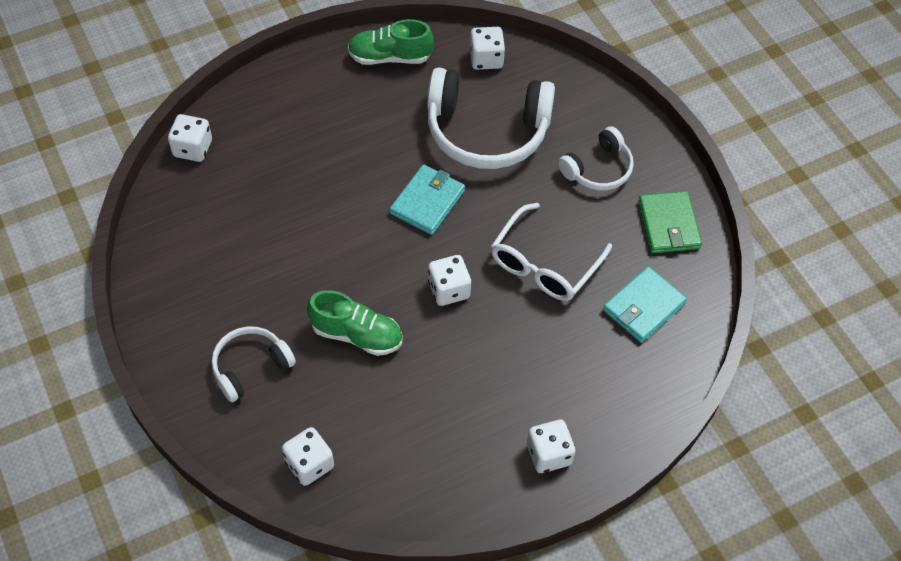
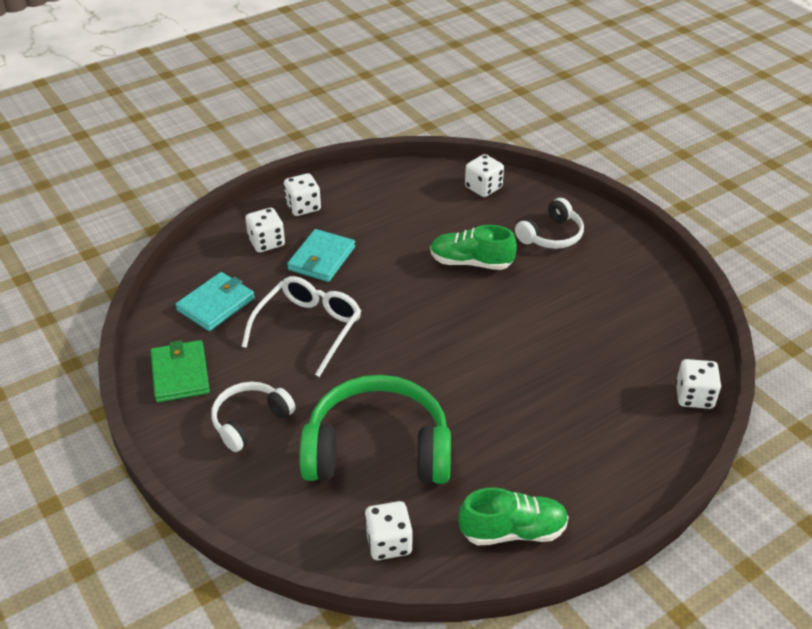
camera: 175 degrees right, 15 degrees down
(427, 202) = (431, 370): turquoise wallet -> turquoise wallet (321, 258)
(449, 290) = (397, 300): white dice -> white dice (266, 242)
(486, 131) = (378, 449): white headphones -> green headphones

